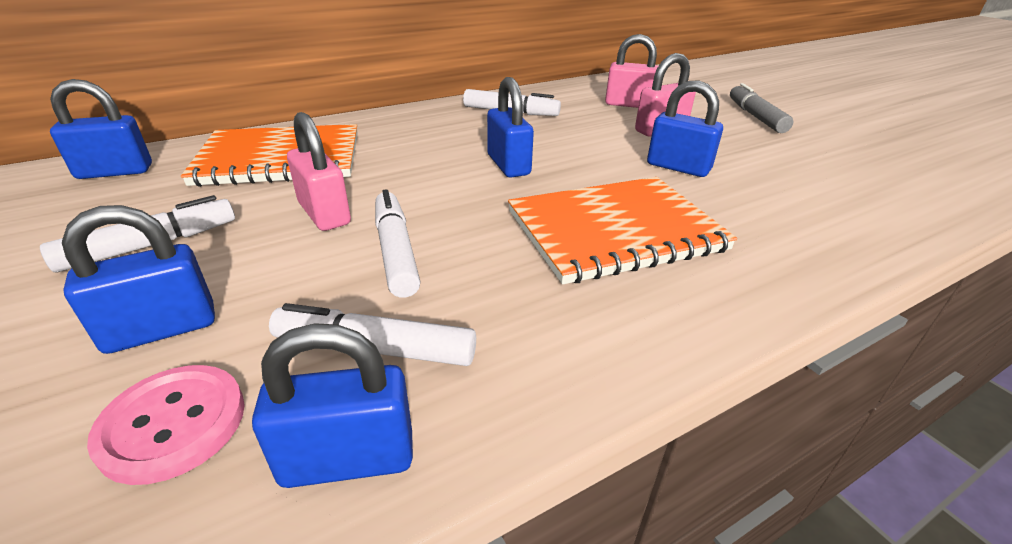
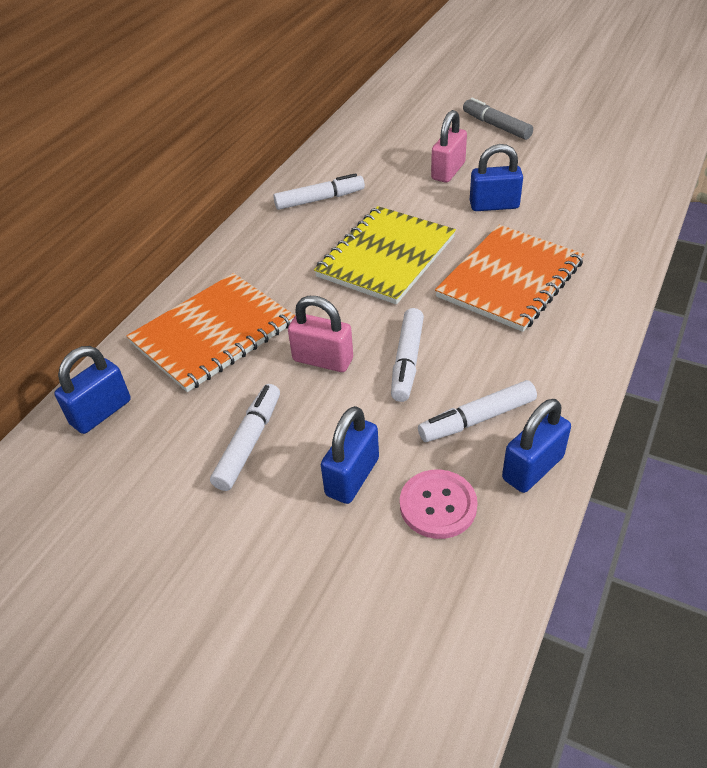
camera: 30 degrees left, 10 degrees up
(395, 251) = (407, 361): white marker -> white marker turned 120 degrees counterclockwise
(508, 165) = (386, 257): blue padlock -> yellow notebook
(628, 104) = (397, 150): pink padlock -> none

